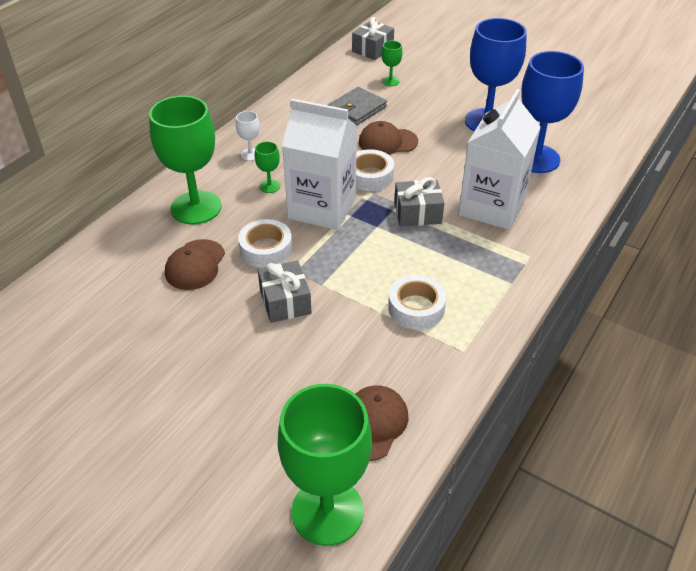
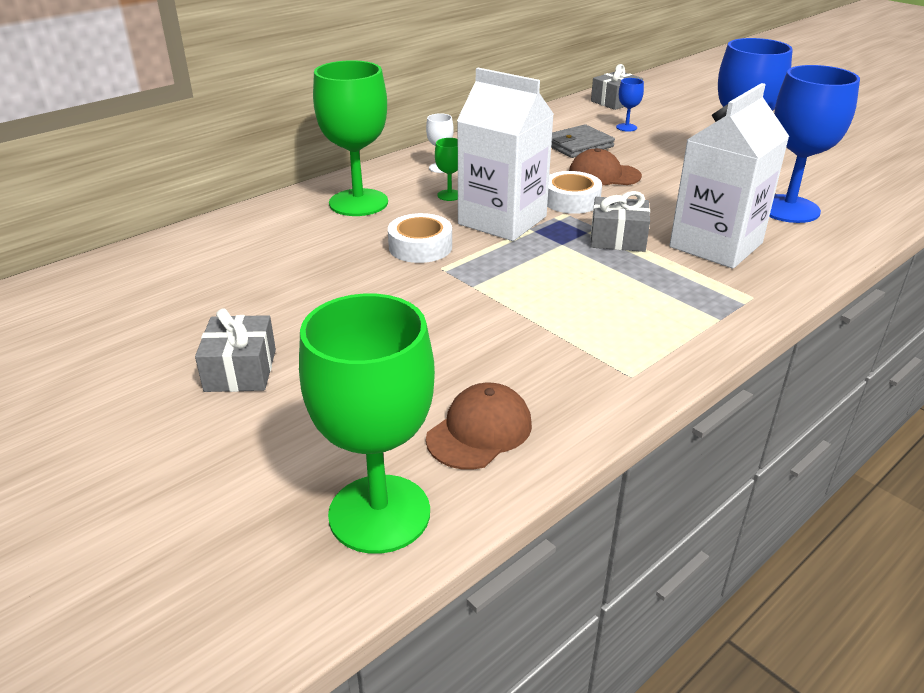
camera: 15 degrees right, 10 degrees down
(195, 265) = (333, 249): brown cap -> none
(285, 301) = (421, 295): grey gift -> grey gift (241, 370)
(390, 81) = (626, 127): green goblet -> blue goblet
(416, 308) = (583, 325): white tape -> none

